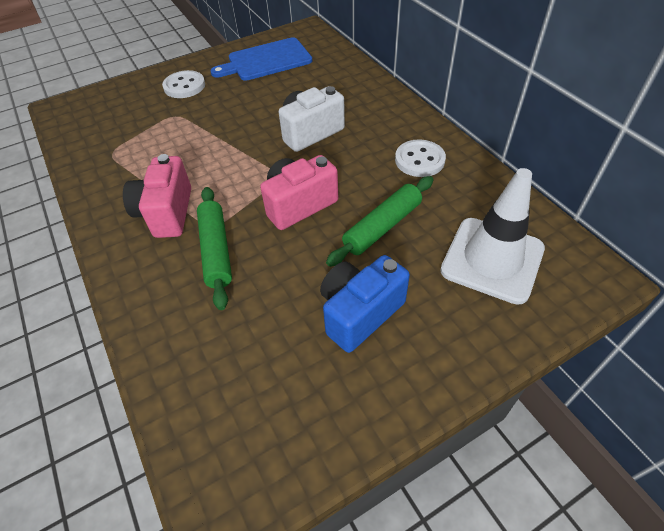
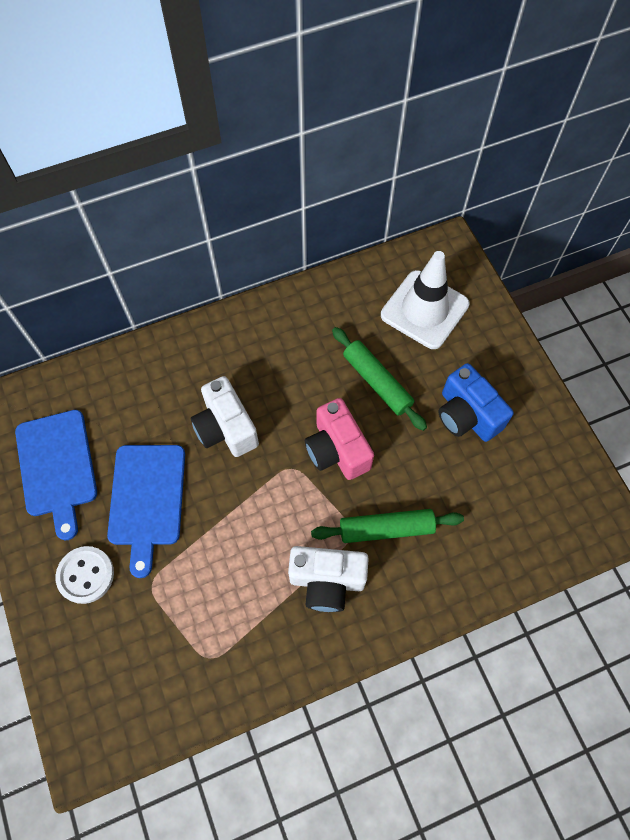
camera: 85 degrees left, 15 degrees up
(166, 213) = (327, 581): pink camera -> white camera
(243, 102) = (147, 499): none -> blue cutting board
(419, 160) = (294, 334): white button -> none

